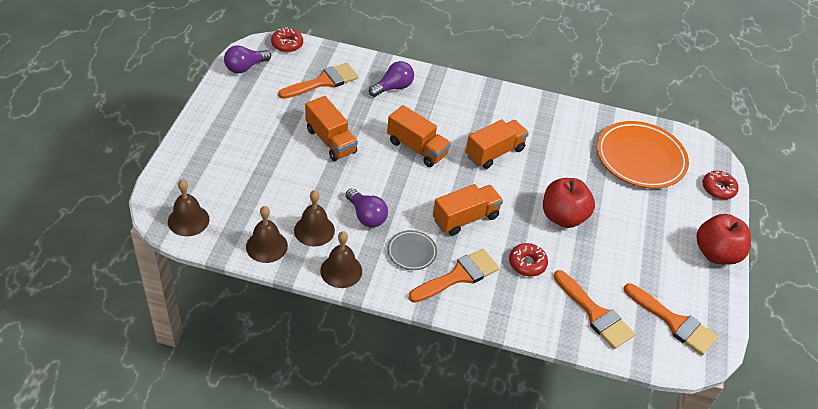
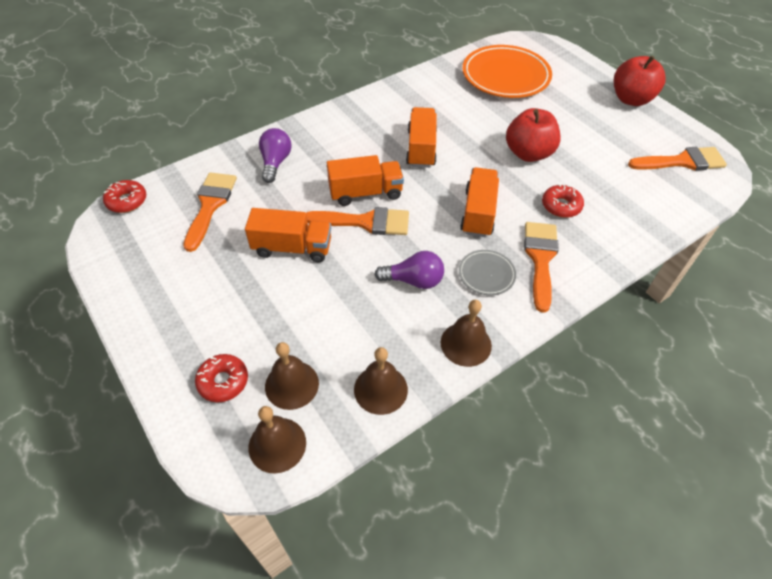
camera: 45 degrees left, 5 degrees up
(245, 67) = (115, 253): purple light bulb -> none
(314, 230) = (395, 334): brown bell -> brown bell (292, 384)
(595, 314) = (644, 199): orange brush -> orange brush (365, 222)
(718, 189) = (570, 59): red donut -> red donut (223, 381)

